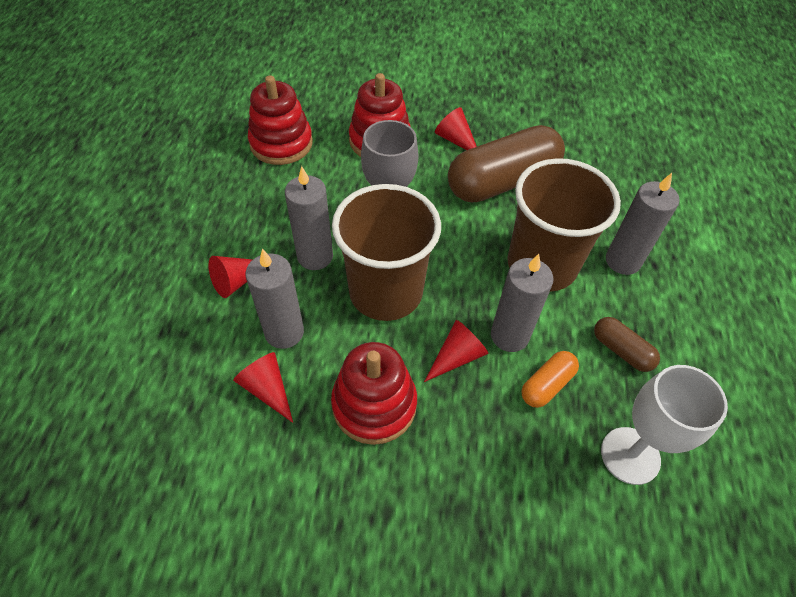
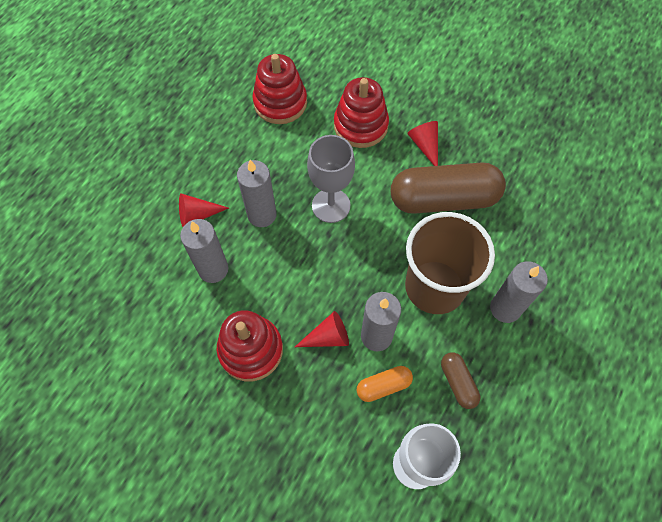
camera: 25 degrees right, 10 degrees up
(267, 389) = (183, 308): red cone -> none
(386, 292) = (300, 264): brown cup -> none

